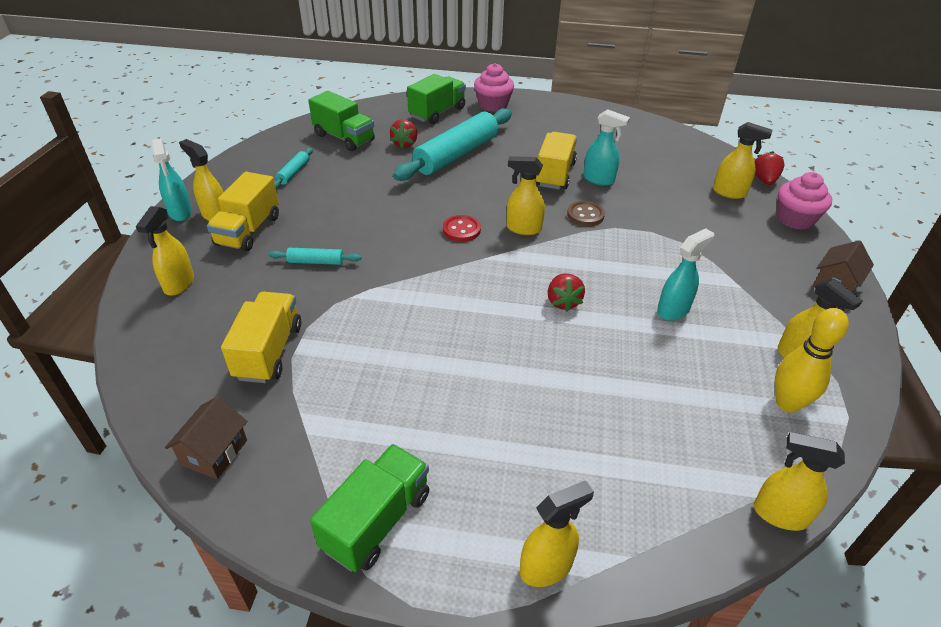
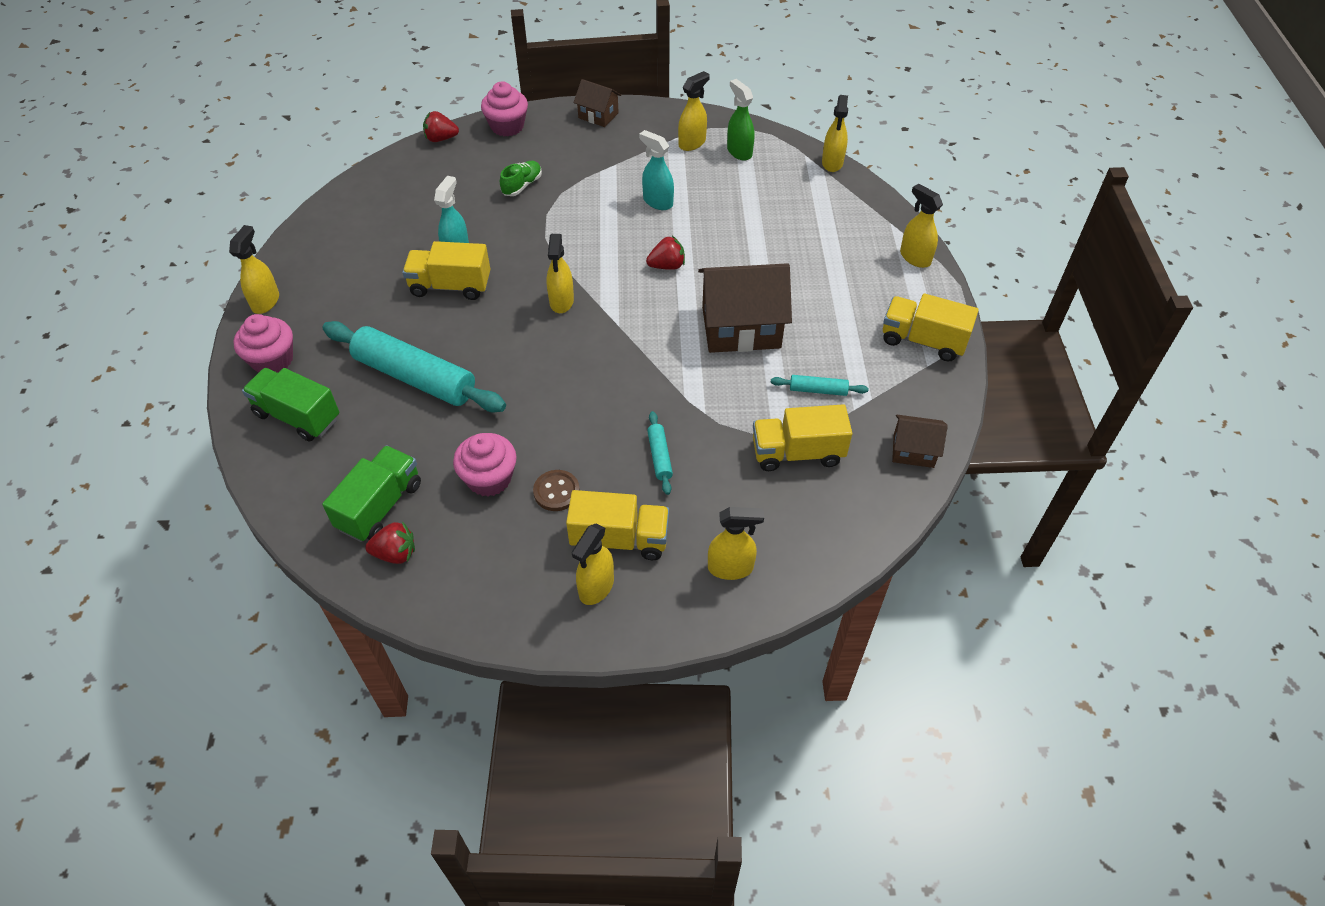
camera: 100 degrees left, 10 degrees up
(180, 212) = (598, 630): turquoise spray bottle -> none
(293, 173) = (482, 536): turquoise rolling pin -> turquoise rolling pin (818, 390)
(342, 179) = (489, 478): none -> pink cupcake
(376, 521) = (923, 341): green truck -> yellow truck
(405, 144) = (391, 434): red strawberry -> red strawberry (395, 553)
(455, 343) = (741, 327): none -> brown house
(461, 230) = (574, 348): red button -> none
(585, 215) = (527, 258): brown button -> brown button (556, 492)
(695, 220) = (522, 185): none -> green shoe
(729, 192) = (468, 162): yellow spray bottle -> yellow spray bottle (266, 301)
(787, 403) = (739, 151): yellow bowling pin -> green spray bottle

